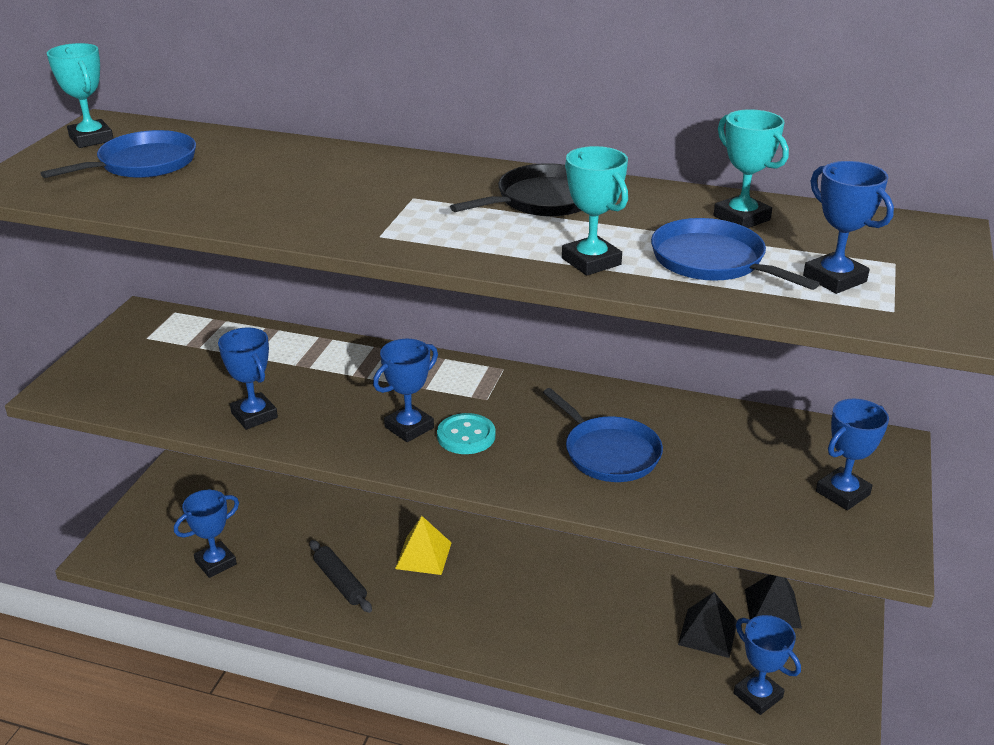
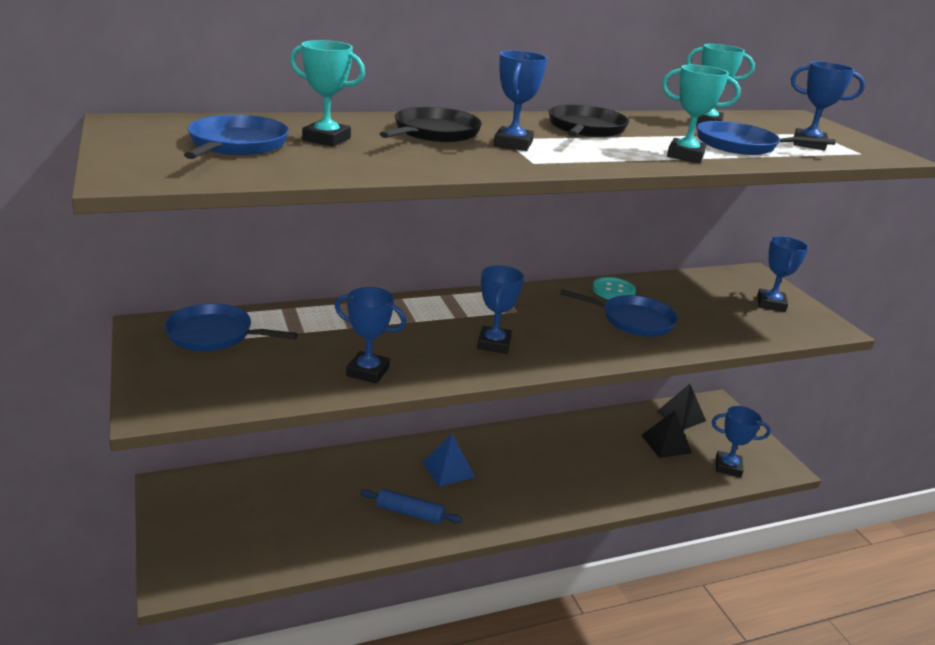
camera: 40 degrees left, 5 degrees down
(91, 139) = (140, 134): turquoise trophy -> turquoise trophy (326, 139)
(181, 337) = (214, 334): none -> blue pan
(215, 563) = (291, 542): blue trophy -> blue trophy (513, 144)
(340, 582) = (410, 513): black rolling pin -> blue rolling pin
(351, 178) = (434, 133): none -> black pan
(423, 555) = (448, 469): yellow pyramid -> blue pyramid
(466, 436) = (538, 337): turquoise button -> turquoise button (613, 291)

